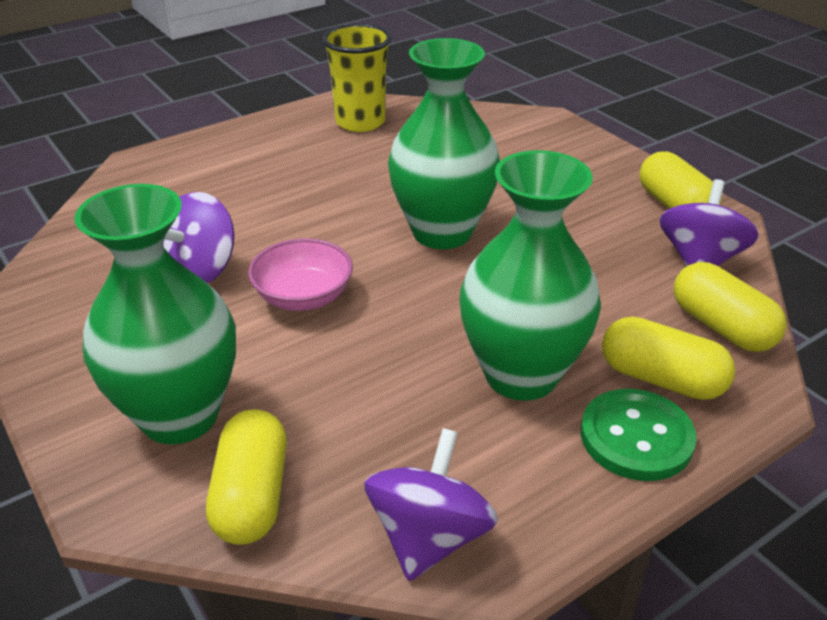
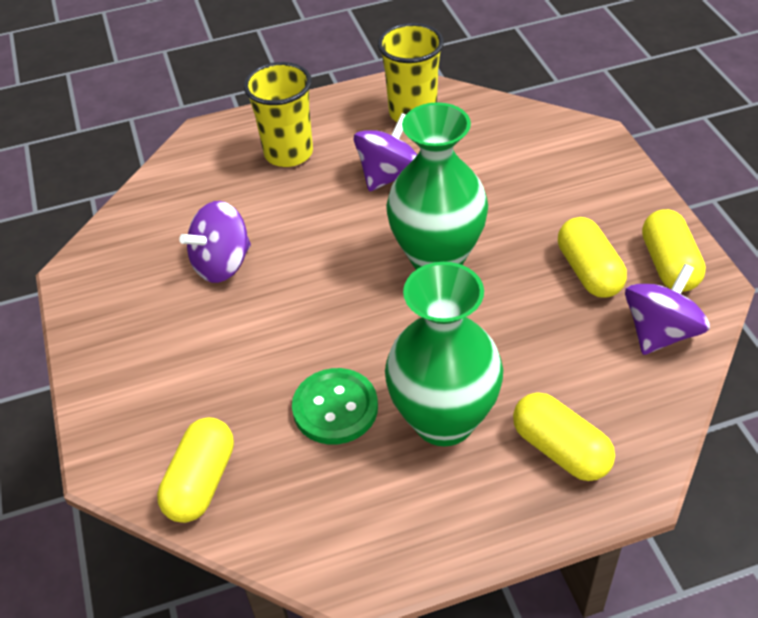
camera: 20 degrees right, 10 degrees up
(179, 415) = (170, 401): green vase -> none
(240, 167) = (288, 153): none -> yellow cup
(303, 296) = (296, 306): pink bowl -> none
(429, 536) = (315, 546): purple spinning top -> purple spinning top (389, 175)
(636, 437) = (512, 500): green button -> green button (335, 408)
(721, 327) = (642, 408): yellow capsule -> yellow capsule (589, 271)

